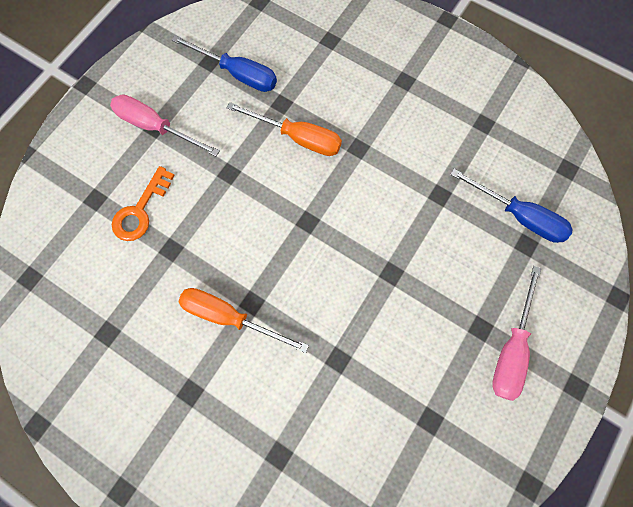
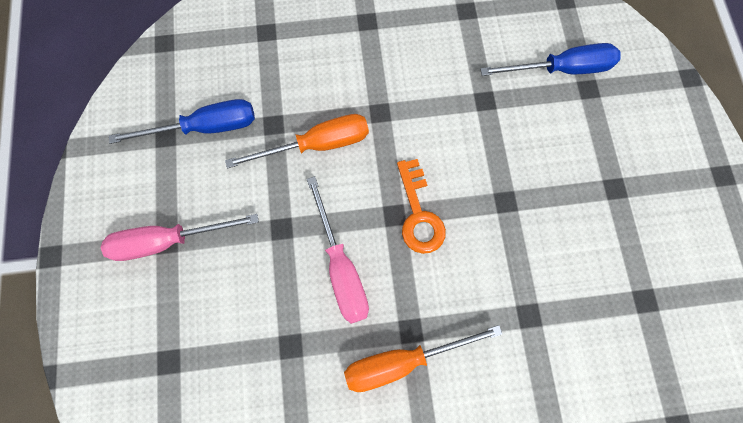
camera: 40 degrees left, 0 degrees up
(140, 210) = (226, 334): orange key -> orange key (419, 214)
(511, 347) = (651, 185): pink screwdriver -> pink screwdriver (341, 267)

